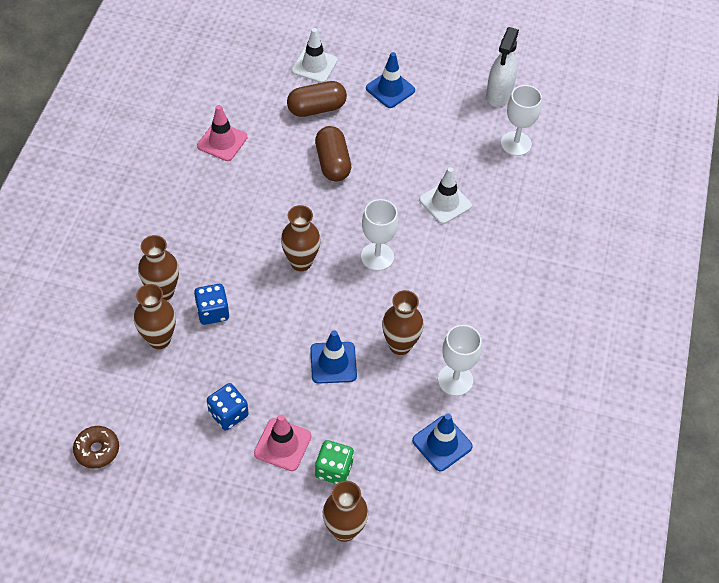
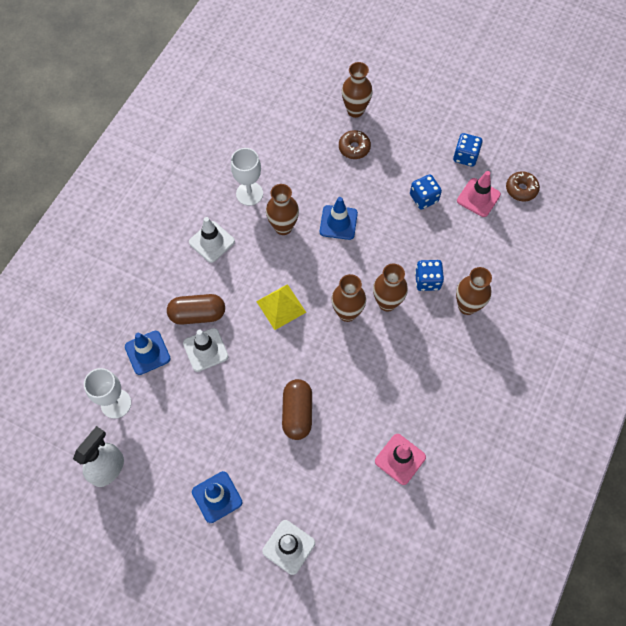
camera: 165 degrees left, 10 degrees up
(159, 339) = (472, 265): brown vase -> brown vase (387, 303)
(176, 485) = (465, 156): none -> blue dice
(282, 444) = (387, 170): pink traffic cone -> pink traffic cone (478, 197)
(316, 108) = (298, 485): brown capsule -> brown capsule (197, 314)
(334, 469) = (354, 148): green dice -> brown donut
(377, 256) = (281, 307): white goblet -> yellow pyramid
(442, 443) = (273, 151): blue traffic cone -> blue traffic cone (147, 352)
(480, 313) = (212, 242): none -> white traffic cone

